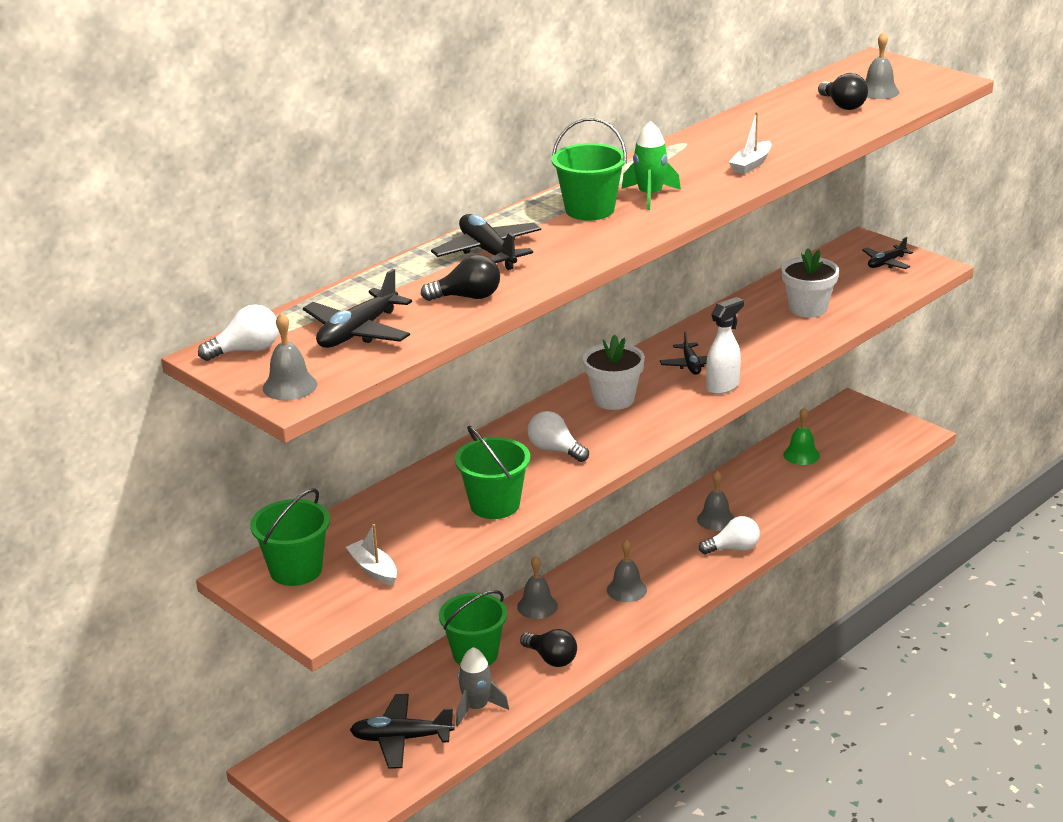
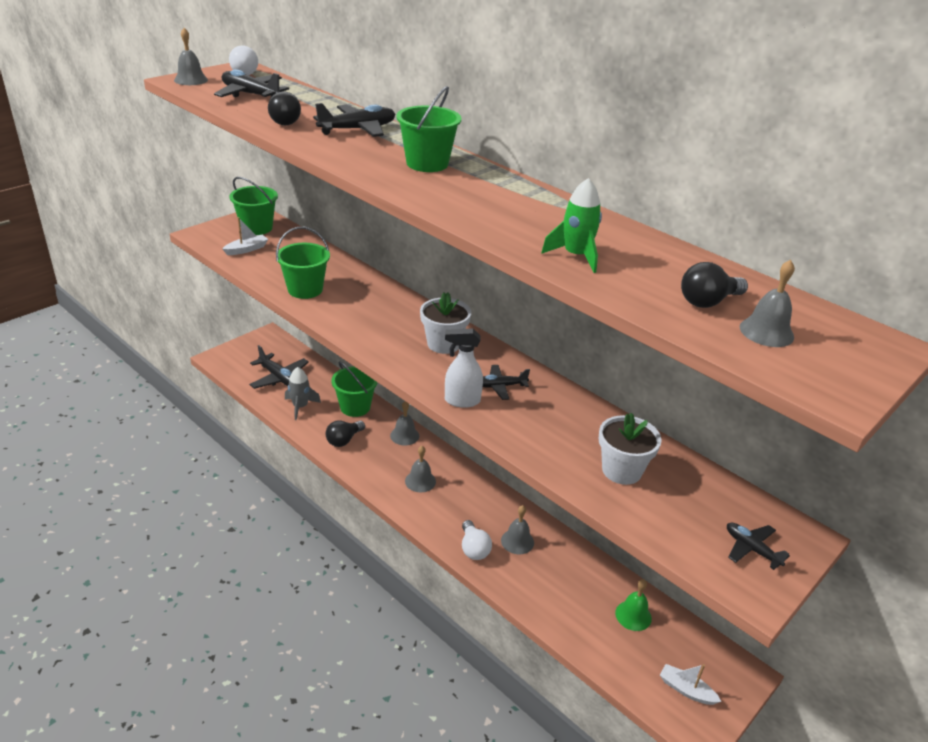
camera: 85 degrees right, 5 degrees up
(401, 739) = (279, 378): black plane -> black plane turned 135 degrees clockwise
(555, 450) = (371, 315): white light bulb -> none
(650, 195) = (453, 186): green rocket -> green rocket (576, 256)
(723, 386) = (461, 401): white spray bottle -> white spray bottle turned 135 degrees clockwise
(751, 164) = (525, 234): white boat -> white boat (686, 690)

